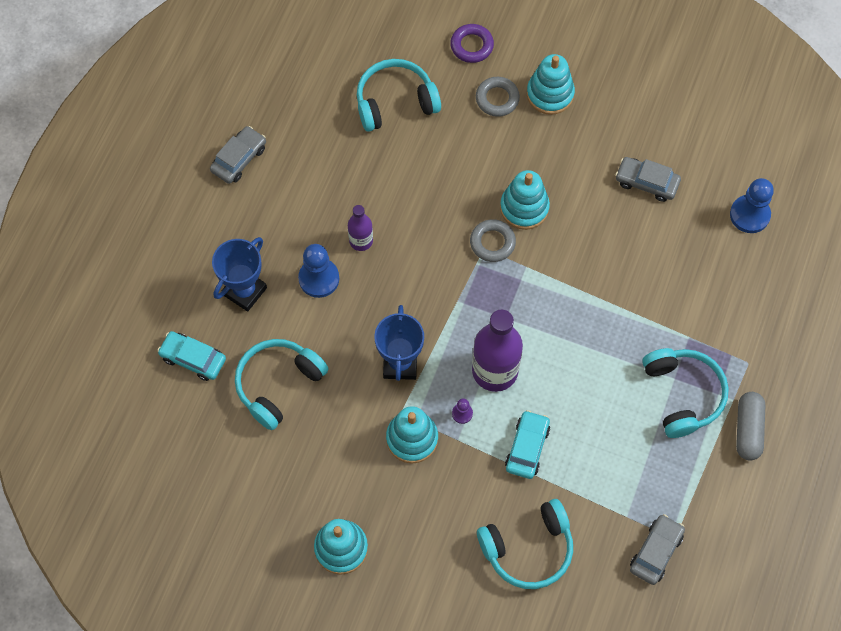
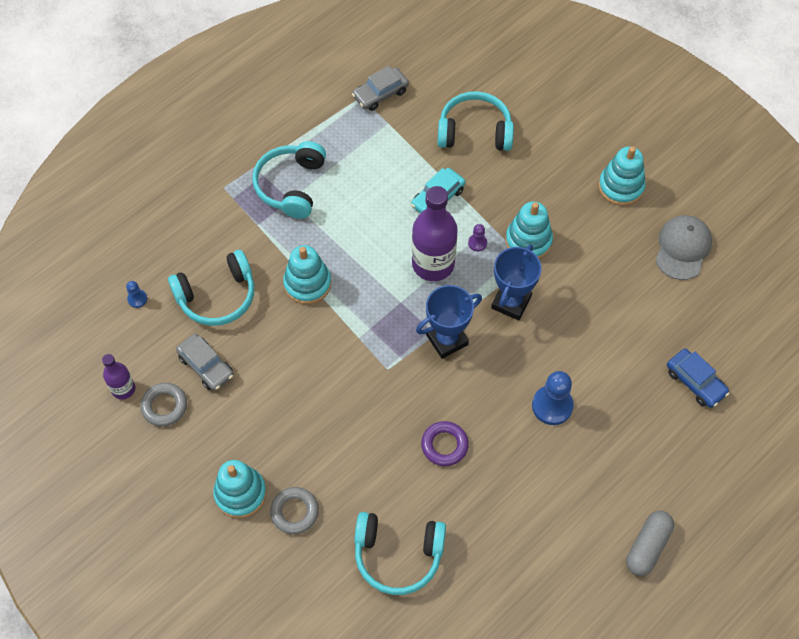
camera: 155 degrees left, 5 degrees down
(193, 359) = (695, 382): turquoise car -> blue car
(239, 159) = (584, 562): grey car -> none
(244, 291) = (626, 423): blue trophy -> blue trophy (447, 339)
(250, 500) = (682, 248): none -> grey cap
(278, 384) = (625, 328): turquoise headphones -> turquoise headphones (217, 296)
(361, 241) = (497, 425): purple bottle -> purple bottle (123, 389)
(471, 46) = (287, 584): purple ring -> purple ring (444, 445)
(492, 242) = (377, 371): grey ring -> grey ring (164, 406)
(524, 208) = (330, 391): turquoise stacking toy -> turquoise stacking toy (307, 284)
(748, 429) = (258, 142): grey capsule -> grey capsule (647, 546)
(749, 215) = (137, 299): blue pawn -> blue pawn, size x0.50

